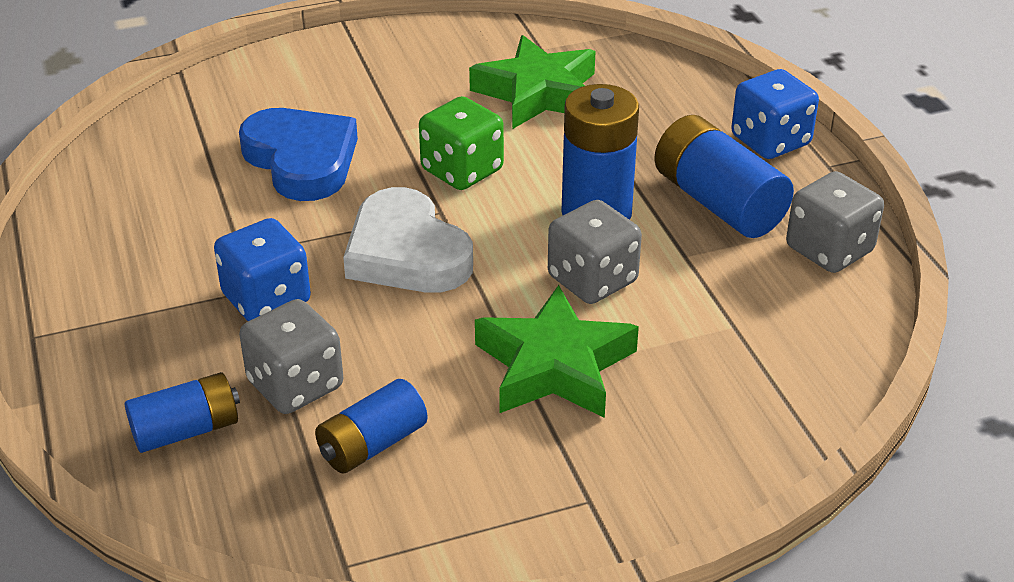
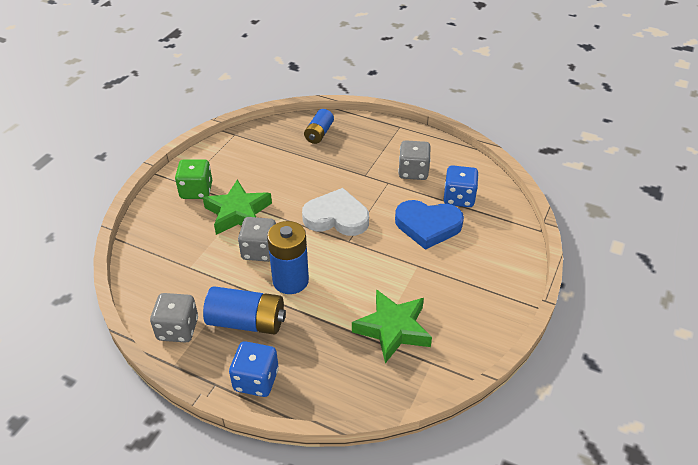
camera: 135 degrees right, 5 degrees up
(266, 299) = (355, 175): blue dice -> blue dice (458, 198)
(295, 385) = (308, 160): grey dice -> grey dice (413, 172)
(372, 444) = (264, 160): blue battery -> none
(462, 170) = (366, 263): green dice -> green dice (196, 191)

